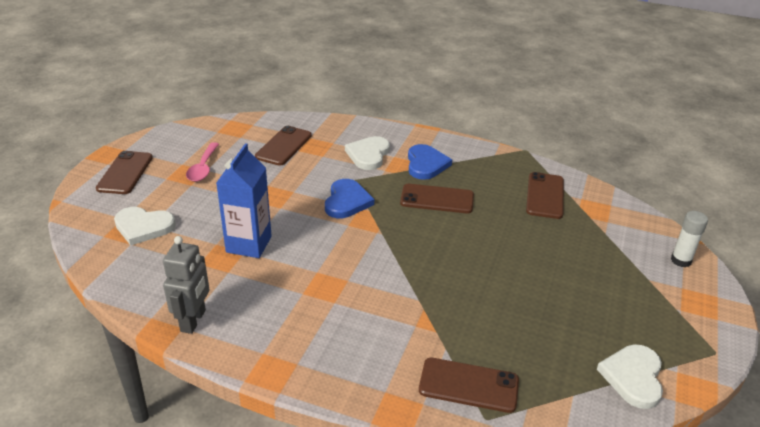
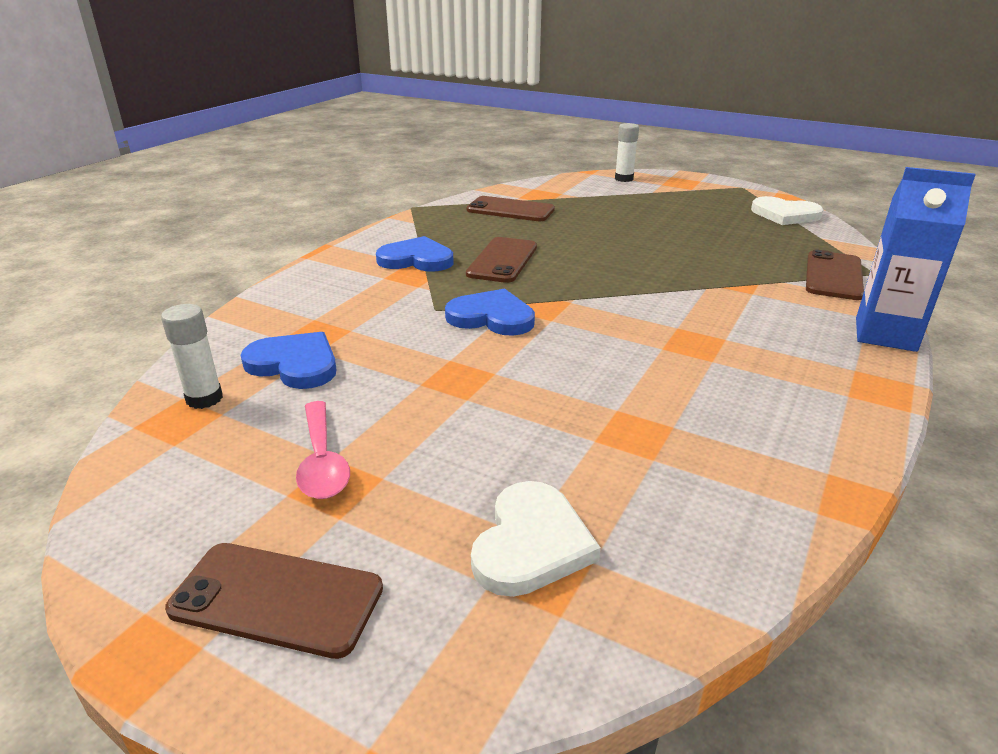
camera: 80 degrees left, 5 degrees down
(193, 321) = (808, 460): grey robot -> none
(203, 168) = (322, 461): pink spoon -> pink spoon turned 60 degrees clockwise
(249, 244) = (597, 404): blue carton -> blue carton (885, 334)
(251, 130) = (204, 399): none -> white glue stick
(283, 146) = (294, 364): brown phone -> blue heart
(368, 155) = (369, 294): white heart -> none

